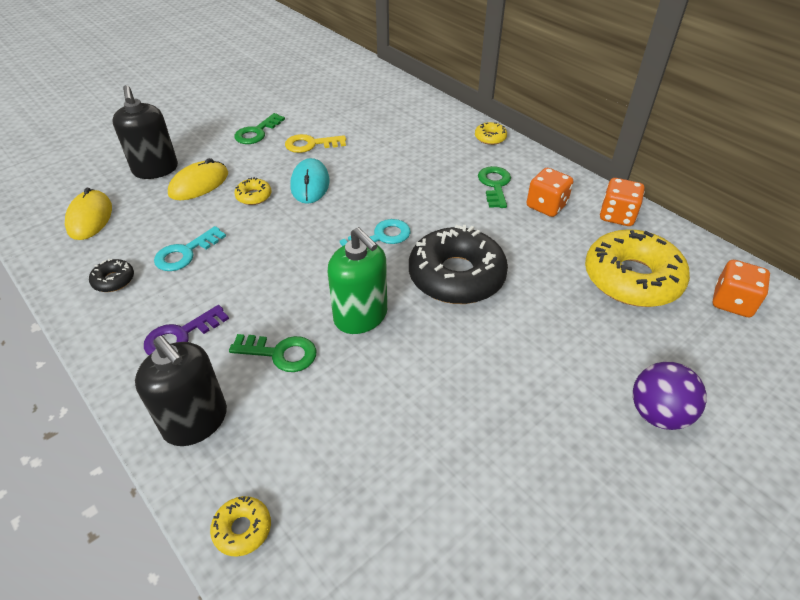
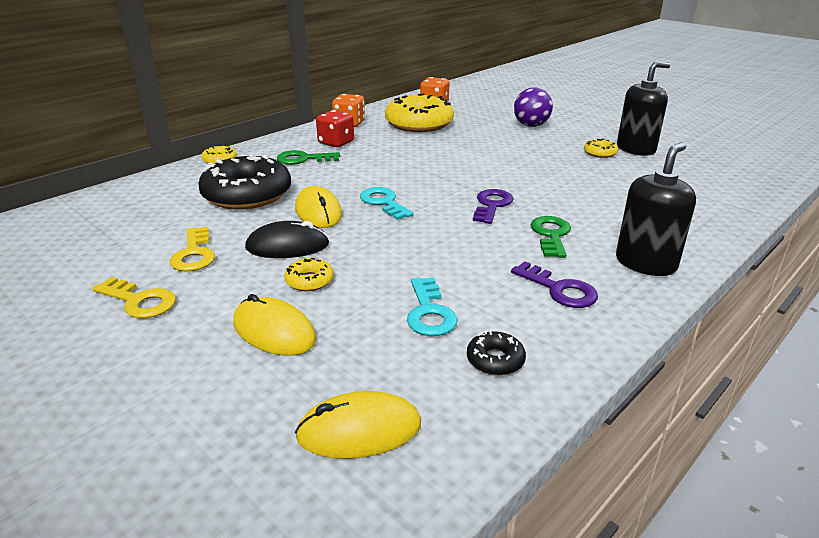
camera: 95 degrees left, 15 degrees down
(155, 169) = (221, 387): black soap dispenser -> black soap dispenser (636, 149)
(185, 253) = (429, 312): turquoise key -> turquoise key turned 45 degrees clockwise
(242, 529) = (710, 231): yellow donut -> yellow donut (600, 153)
(257, 132) = (139, 301): green key -> yellow key
(310, 184) = (287, 246): turquoise mouse -> black mouse
(361, 316) = (492, 205): green soap dispenser -> purple key
(368, 197) = (318, 212): none -> yellow mouse
(456, 276) = (431, 172): black donut -> black donut (247, 195)
(546, 206) = (336, 143): orange dice -> red dice

